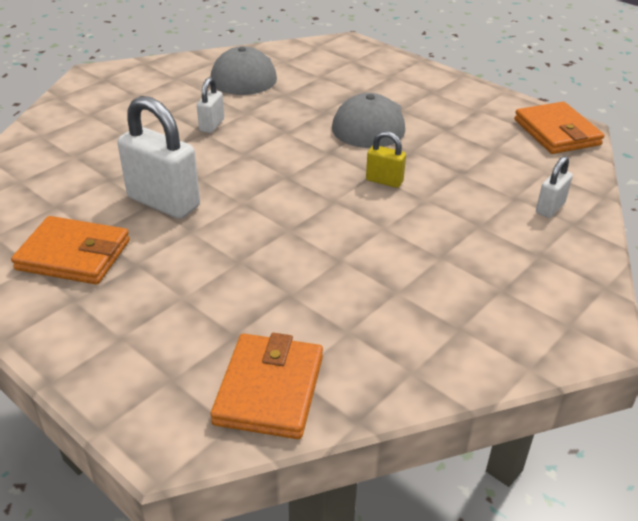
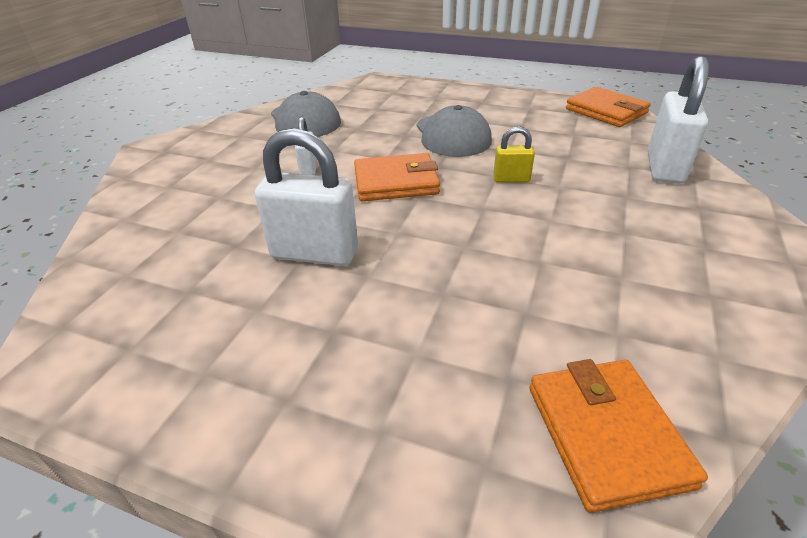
camera: 20 degrees left, 0 degrees up
(74, 255) = (250, 342): orange wallet -> orange wallet (396, 182)
(550, 208) = (664, 168): white padlock -> white padlock, size x1.96

